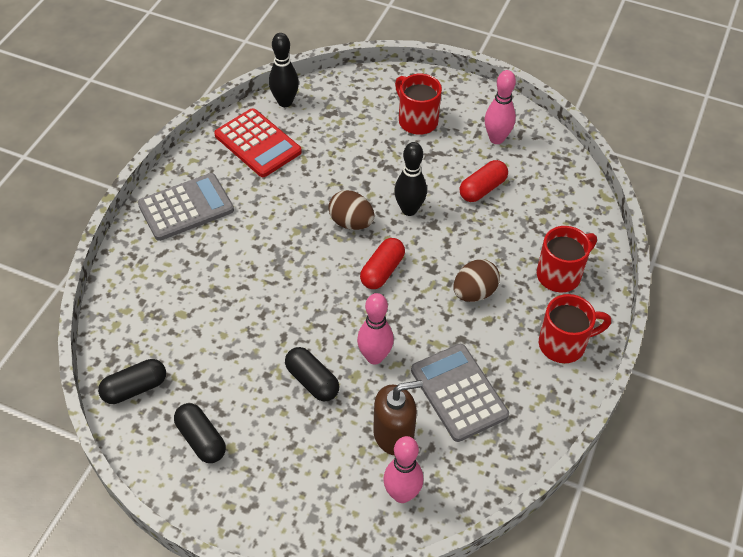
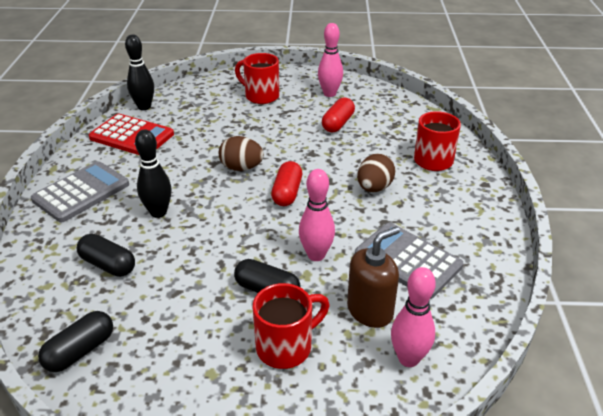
camera: 20 degrees left, 15 degrees down
(201, 439) = (175, 376): black capsule -> black capsule (108, 265)
(409, 210) = (286, 149): black bowling pin -> black bowling pin (158, 212)
(564, 344) = (470, 203): red mug -> red mug (286, 346)

